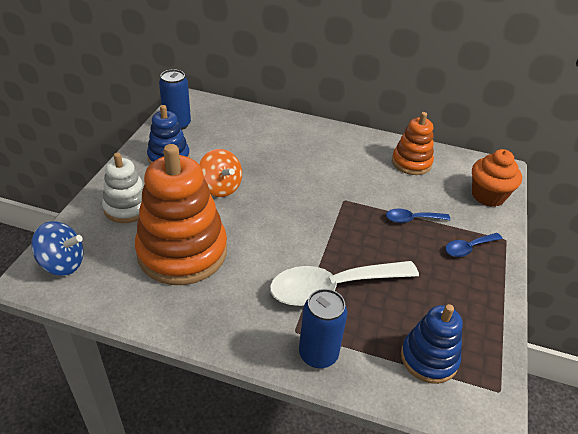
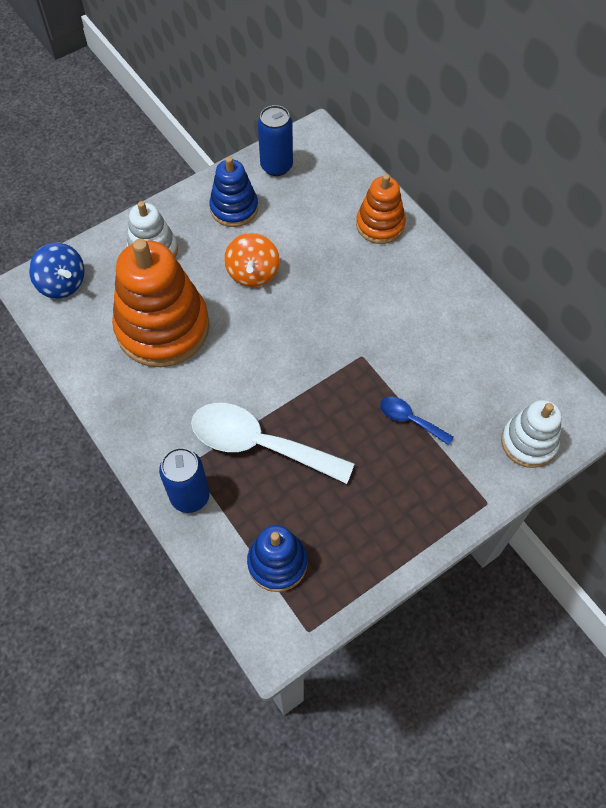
camera: 40 degrees right, 20 degrees up
(411, 163) = (485, 351): orange stacking toy -> orange stacking toy (380, 225)
(468, 248) = (434, 487): blue spoon -> none
(488, 196) = (528, 442): orange cupcake -> white stacking toy

